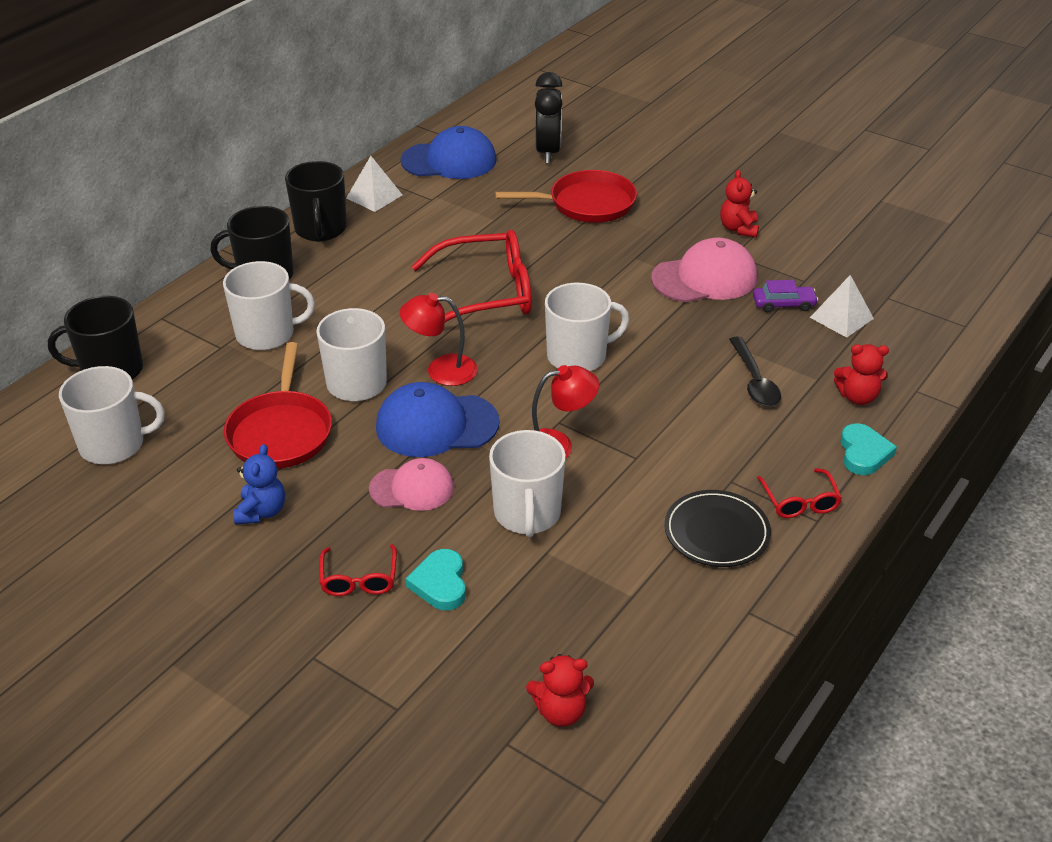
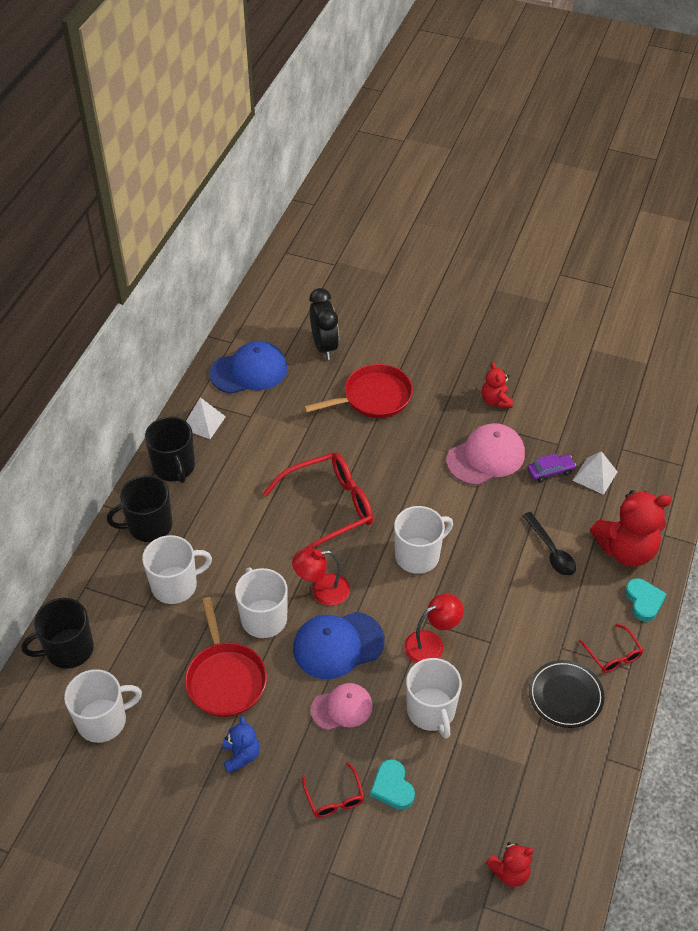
camera: 15 degrees left, 10 degrees up
(857, 397) = (626, 550): red teddy bear -> red teddy bear, size x1.88

